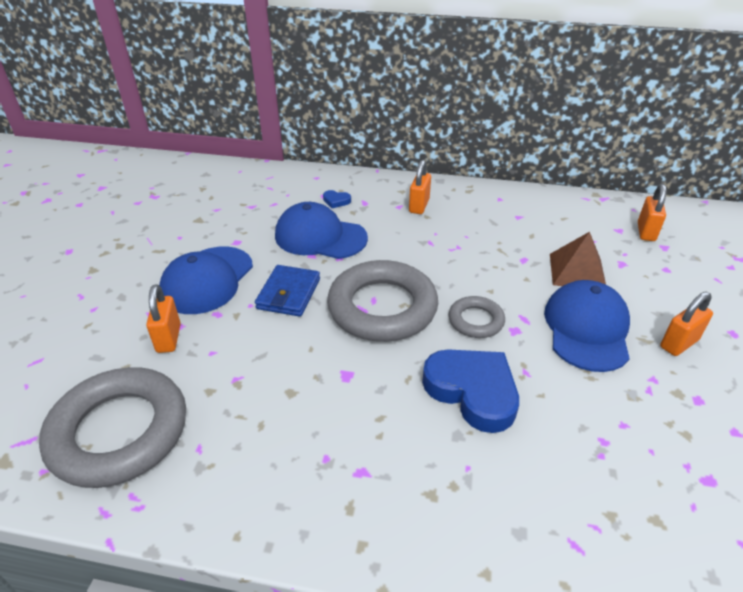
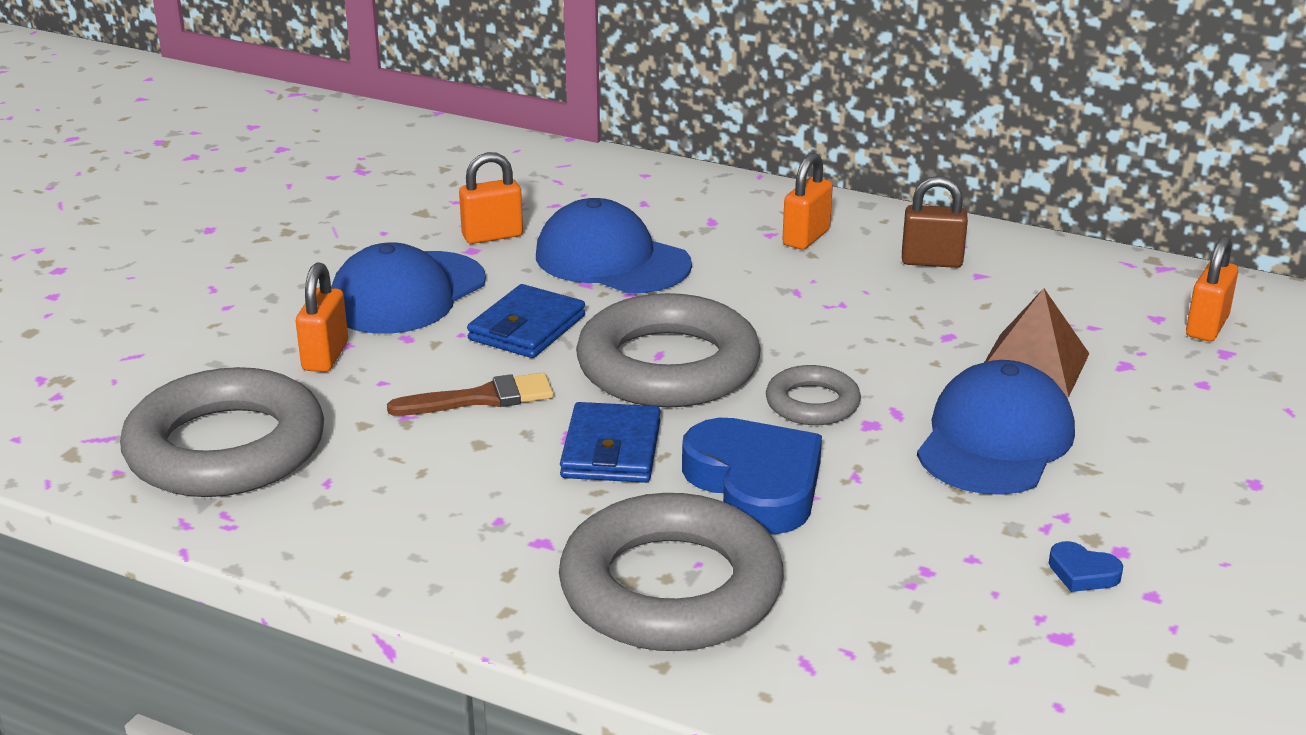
camera: 15 degrees right, 10 degrees down
(279, 354) = (481, 398): none -> brown brush
(336, 201) = (663, 213): blue heart -> blue heart (1082, 573)
(375, 381) = (611, 450): none -> blue wallet
(460, 495) = (671, 588): none -> grey ring
(490, 212) = (931, 261): none -> brown padlock
(679, 343) = (1143, 481): orange padlock -> orange padlock (492, 236)

